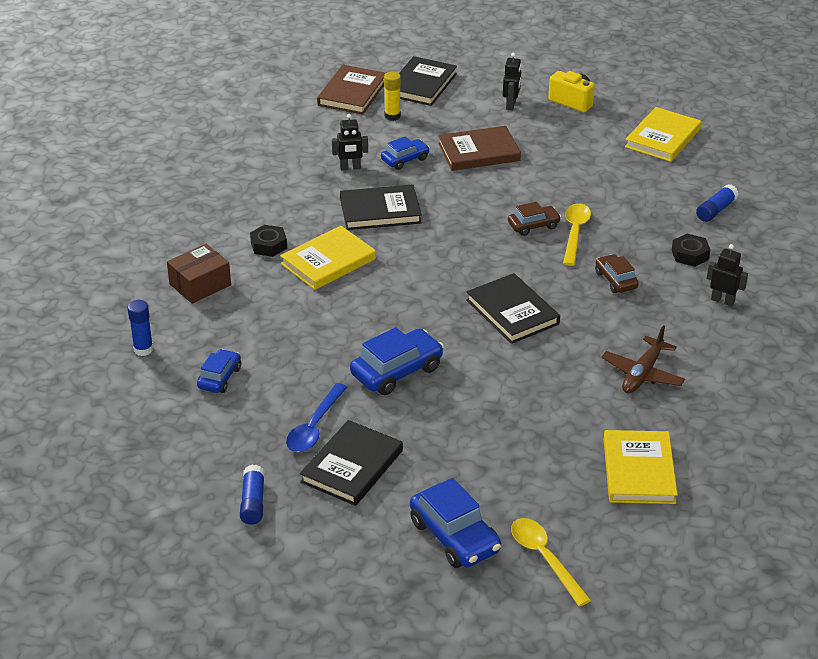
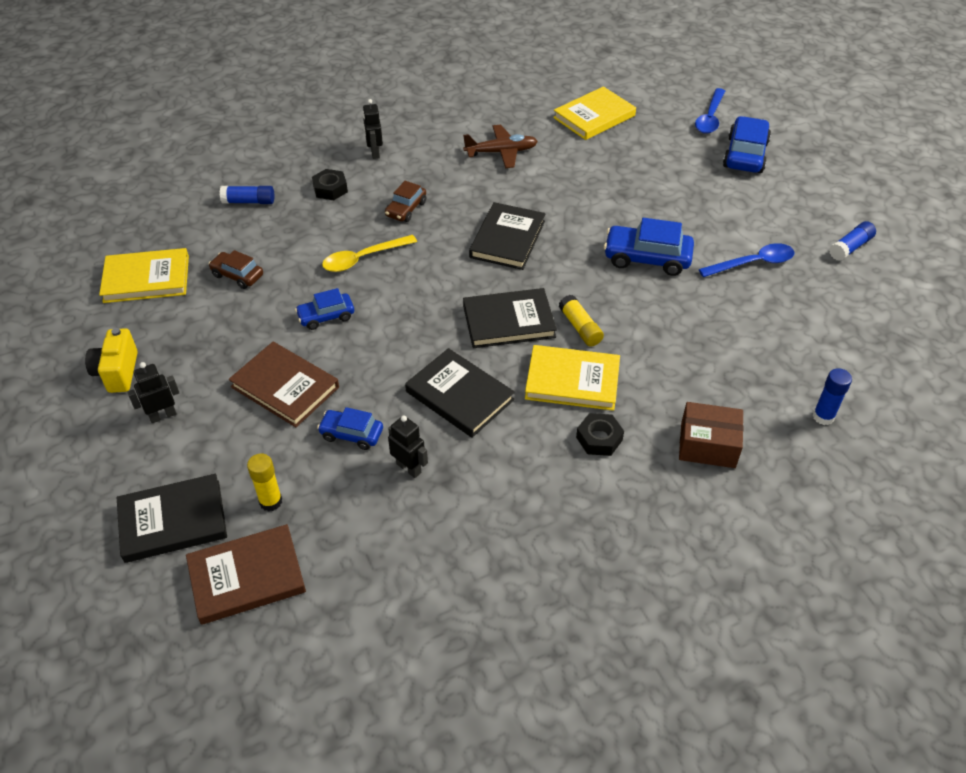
camera: 130 degrees left, 10 degrees up
(219, 378) = (783, 345): blue car -> blue car (326, 316)
(352, 466) = (758, 225): black book -> black book (509, 321)
(370, 293) = (580, 327): none -> yellow glue stick
(533, 226) = (377, 286): brown car -> brown car (237, 275)
(545, 558) = (710, 117): yellow spoon -> blue spoon

